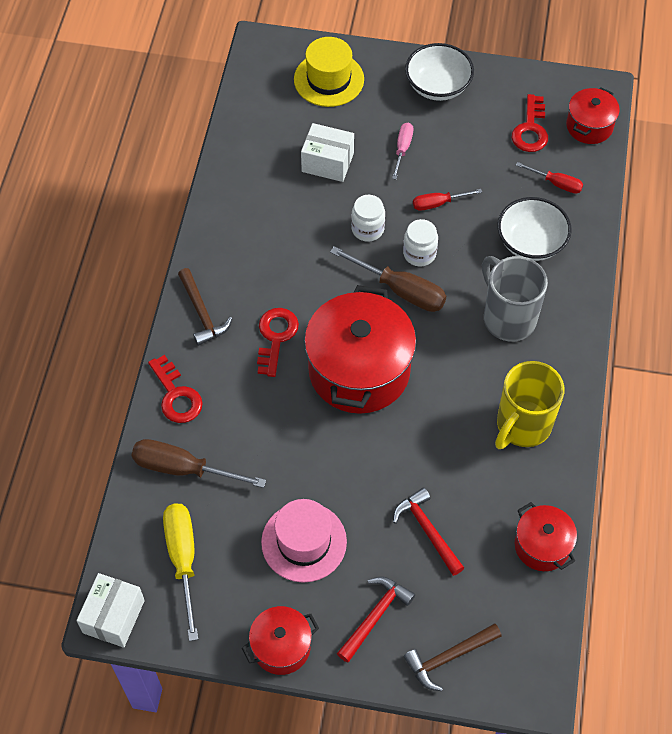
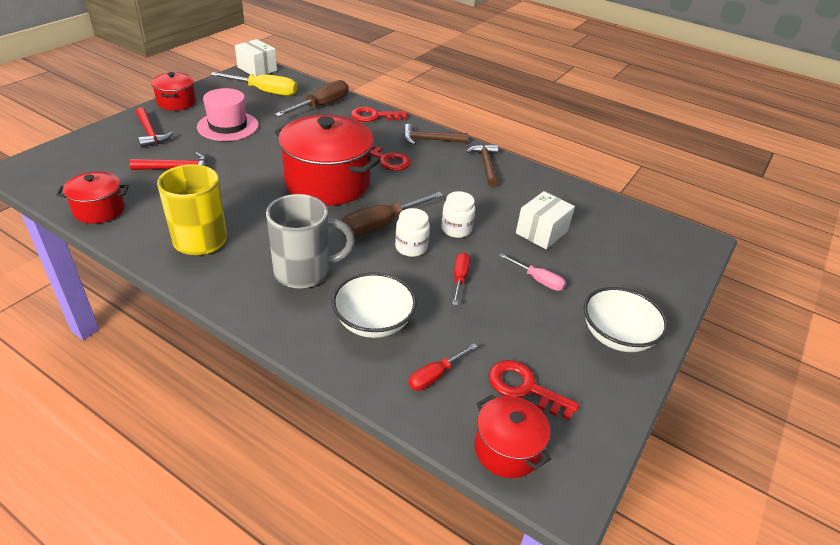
camera: 110 degrees right, 20 degrees down
(329, 79) = (645, 265): yellow hat -> none
(448, 658) = (88, 147): brown hammer -> brown hammer (486, 165)

